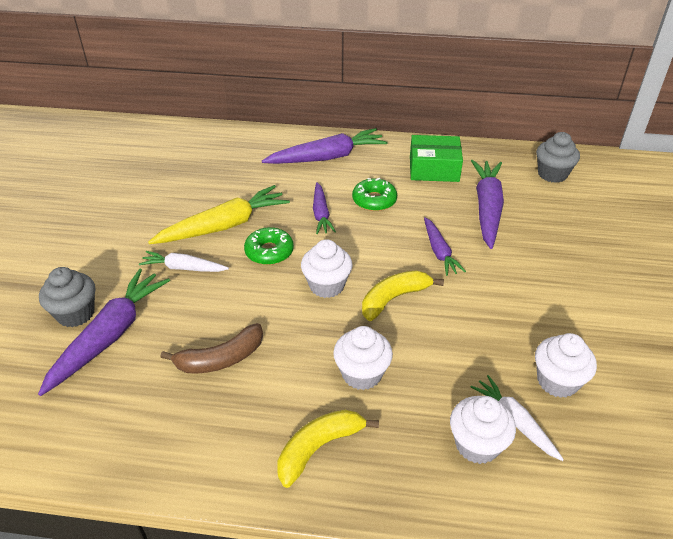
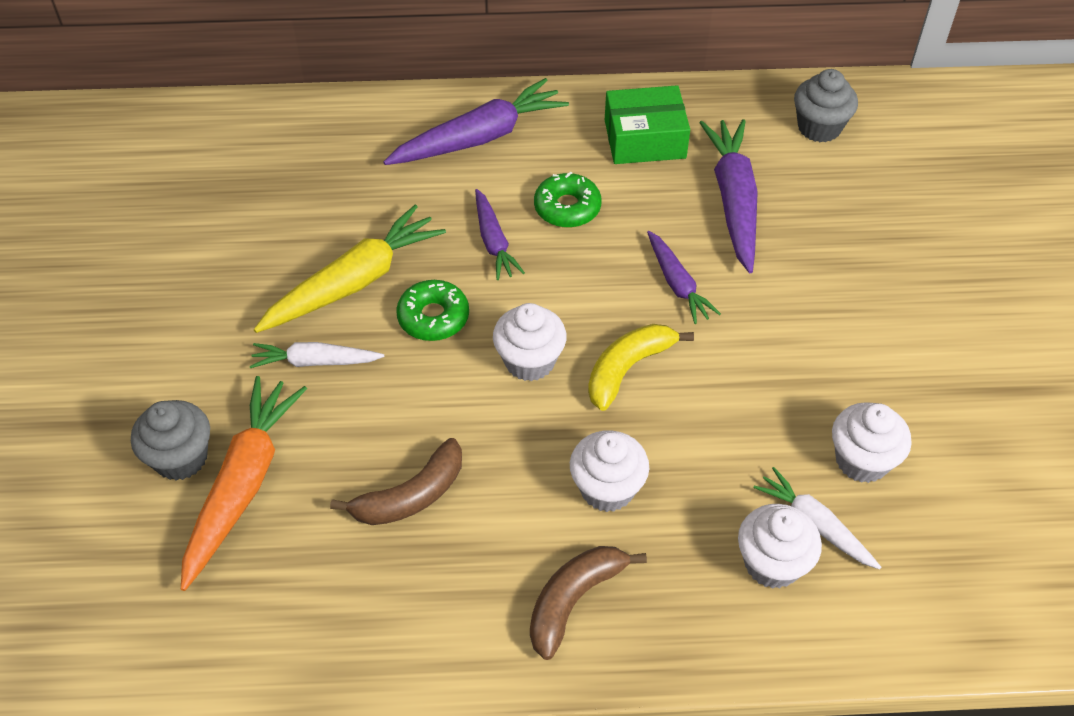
camera: 10 degrees left, 10 degrees up
(109, 336) = (243, 485): purple carrot -> orange carrot
(319, 448) = (573, 600): yellow banana -> brown banana

